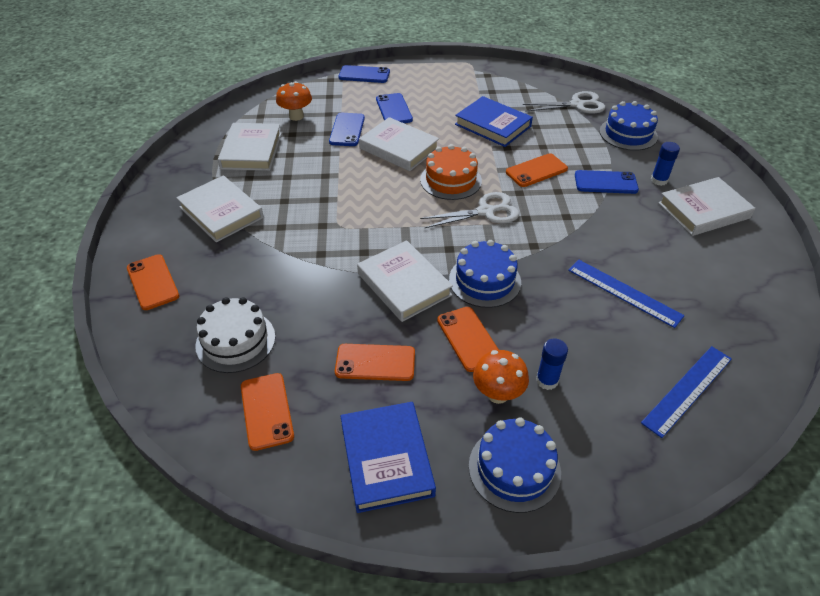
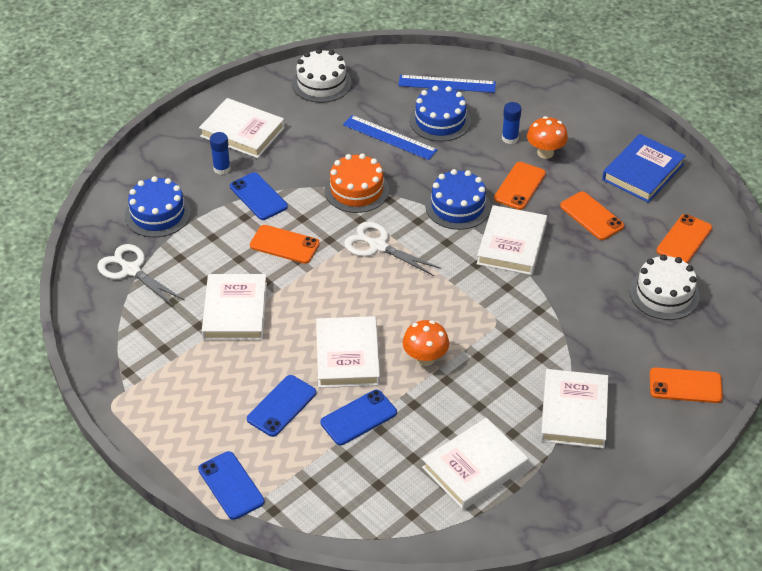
camera: 130 degrees left, 0 degrees up
(153, 282) = (685, 386): orange phone -> orange phone turned 75 degrees clockwise
(296, 116) = (379, 480): orange mushroom -> orange mushroom (425, 359)
(450, 180) = (358, 290): orange cake -> orange cake (356, 190)
(493, 125) = (235, 311): blue book -> white book
(514, 468) = (584, 124): blue cake -> blue cake (440, 120)
(624, 292) = (389, 137): blue ruler -> blue ruler turned 60 degrees counterclockwise
(754, 293) = (321, 83): none -> white cake

